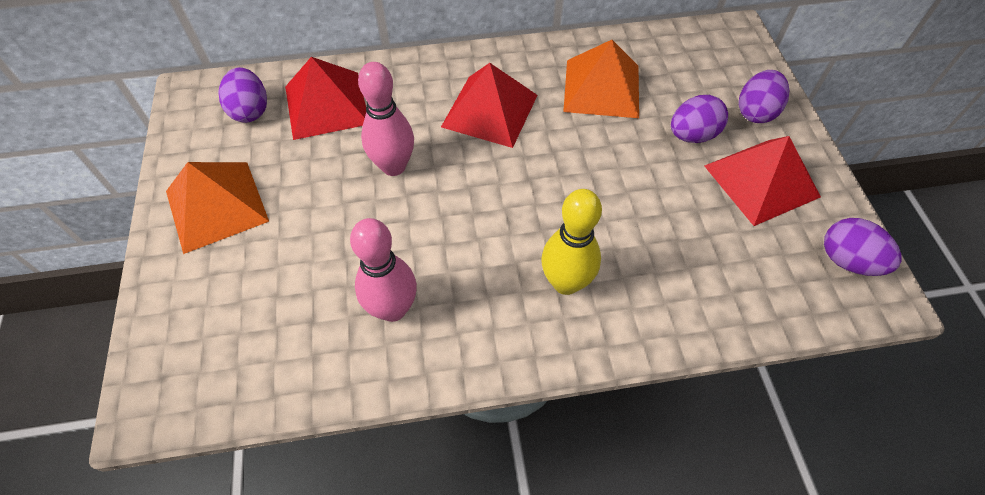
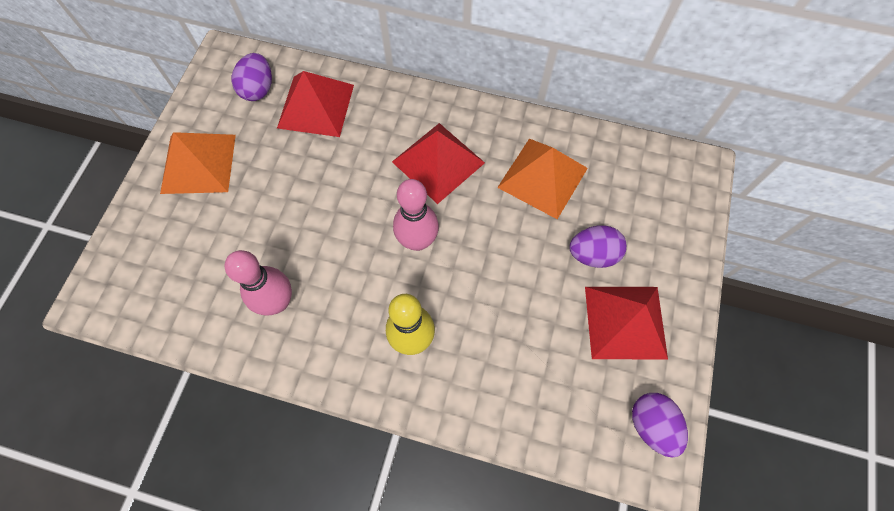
camera: 25 degrees right, 10 degrees up
(393, 166) = (338, 182): pink bowling pin -> pink bowling pin (417, 241)
(756, 112) = (664, 255): purple egg -> none

